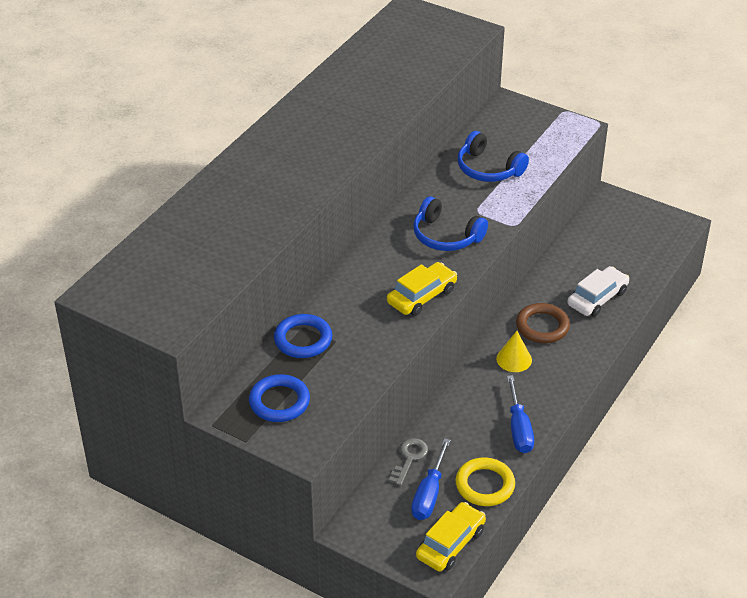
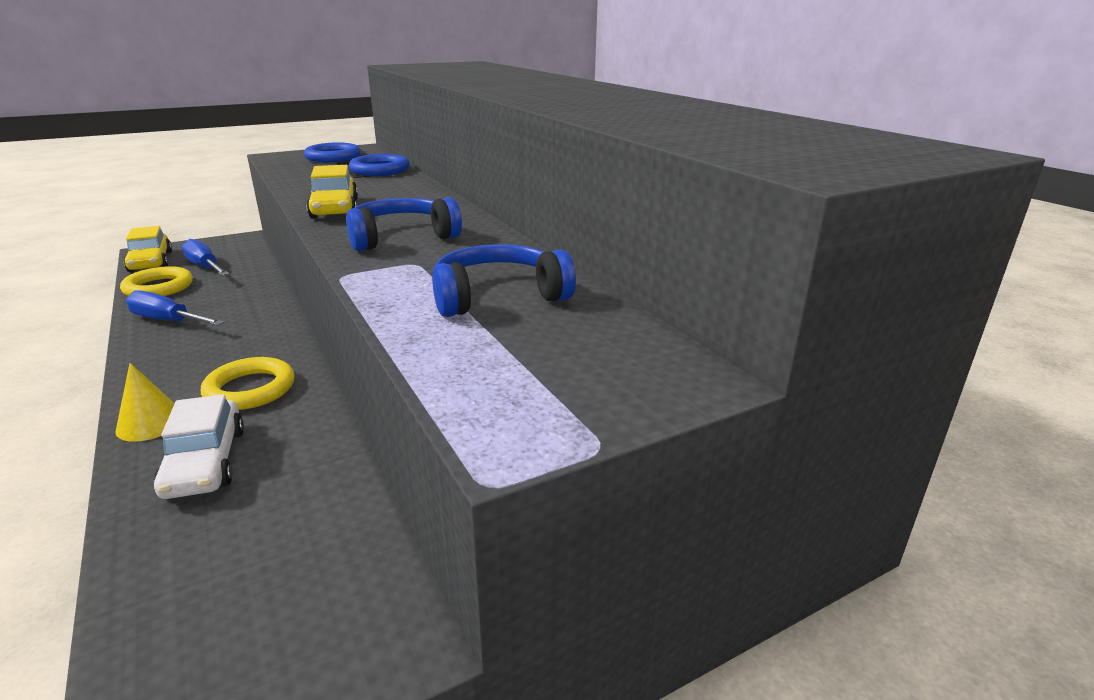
camera: 120 degrees right, 15 degrees down
(409, 458) = (251, 269): grey key -> none
(514, 359) = (245, 351): yellow cone -> yellow cone (150, 423)
(542, 326) = (250, 389): brown ring -> yellow ring

